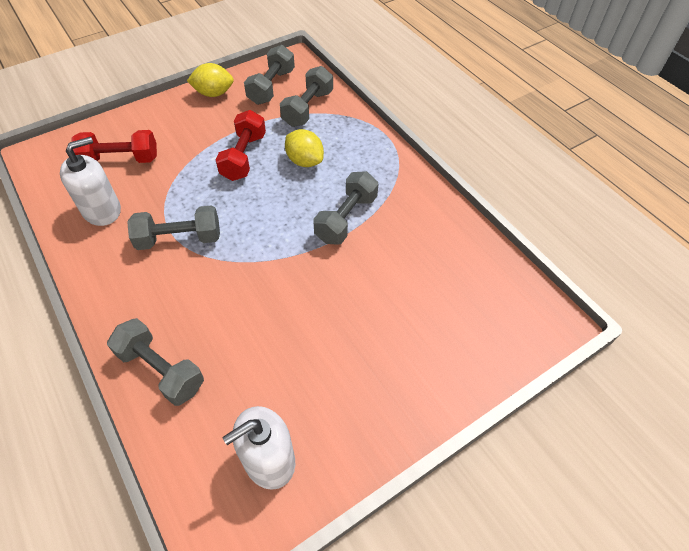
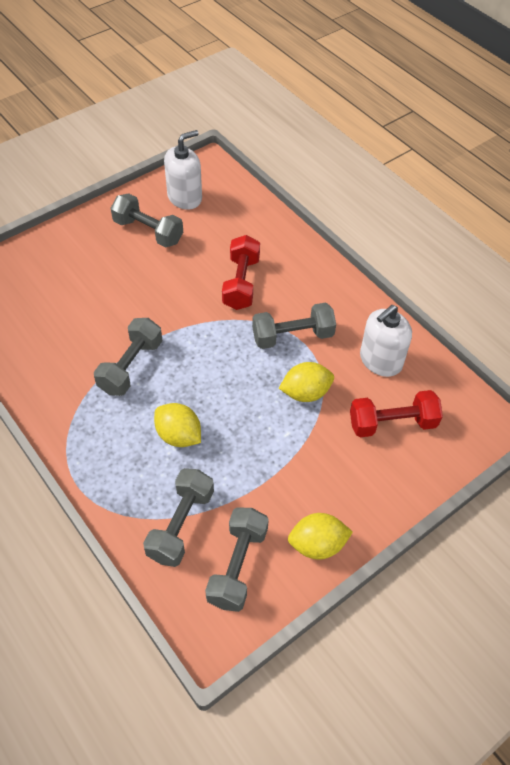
camera: 175 degrees right, 0 degrees up
(161, 370) = (271, 239): grey dumbbell -> grey dumbbell (148, 231)
(186, 187) = (305, 393): none -> yellow lemon
(244, 157) = (251, 437): red dumbbell -> red dumbbell (241, 283)

